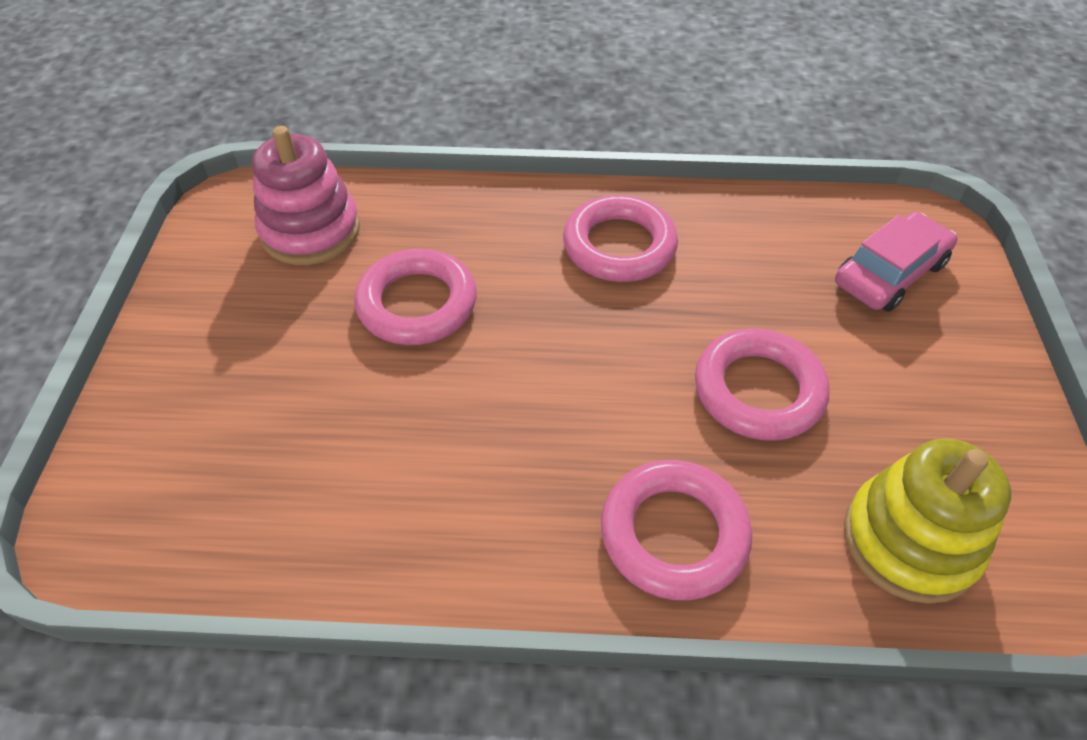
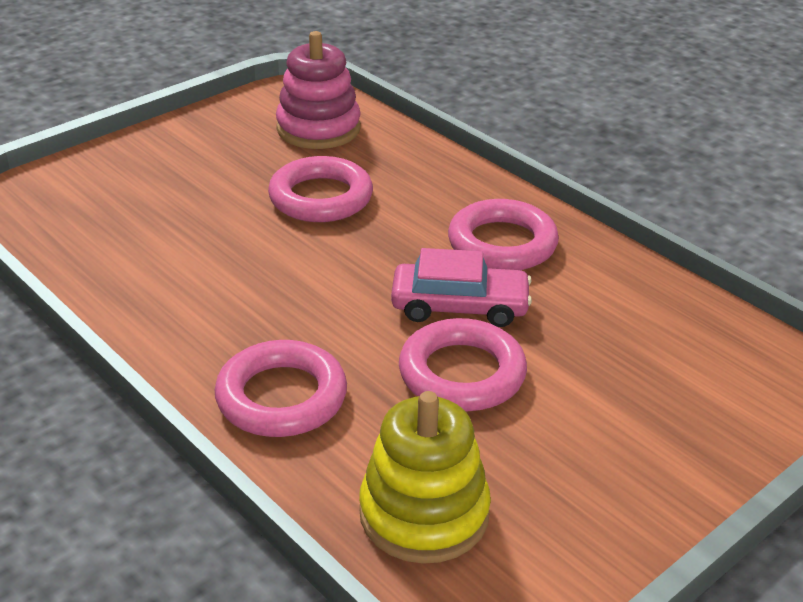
camera: 45 degrees right, 15 degrees down
(890, 273) = (694, 382): pink car -> pink car (459, 306)

